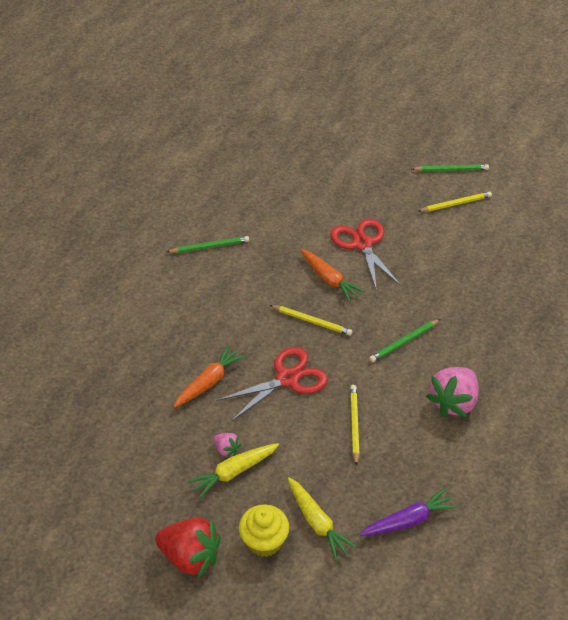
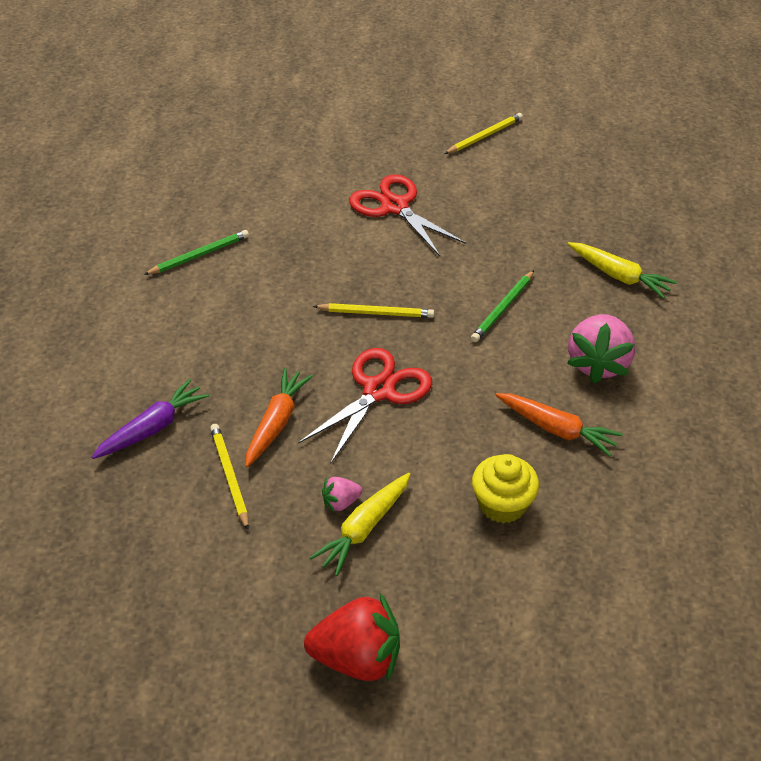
camera: 20 degrees left, 0 degrees up
(226, 450) = (341, 502): pink strawberry -> pink strawberry turned 135 degrees clockwise
(264, 541) = (447, 605): yellow cupcake -> yellow cupcake (502, 504)
(317, 522) = (503, 559): yellow carrot -> yellow carrot (619, 276)
(329, 279) = (373, 258): orange carrot -> orange carrot (556, 429)
(354, 425) = (490, 424): yellow pencil -> yellow pencil (229, 476)
(408, 520) = (616, 521): purple carrot -> purple carrot (152, 428)
(451, 170) = (460, 99): green pencil -> none

